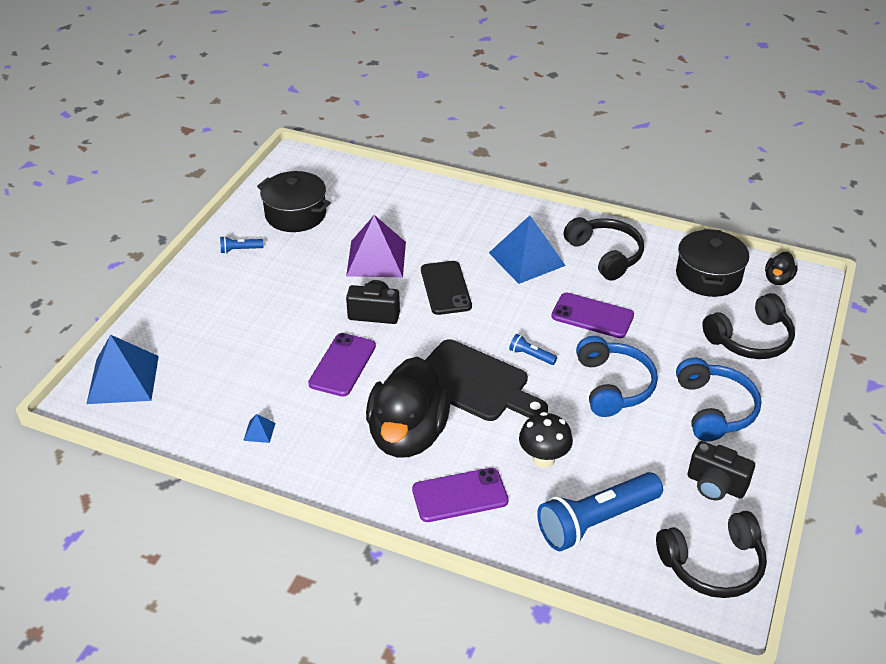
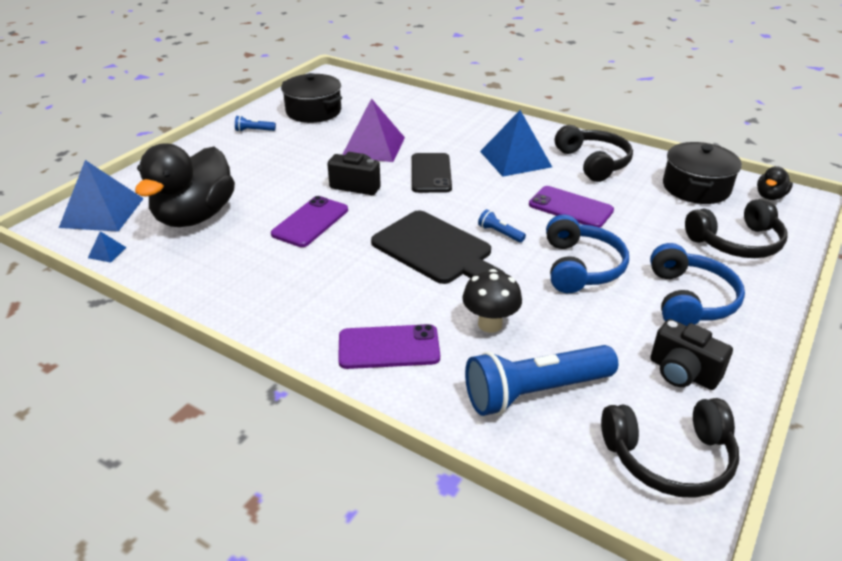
camera: 10 degrees right, 5 degrees down
(259, 431) = (206, 267): blue pyramid -> blue pyramid (107, 252)
(408, 435) = (352, 286): black duck -> black duck (195, 216)

